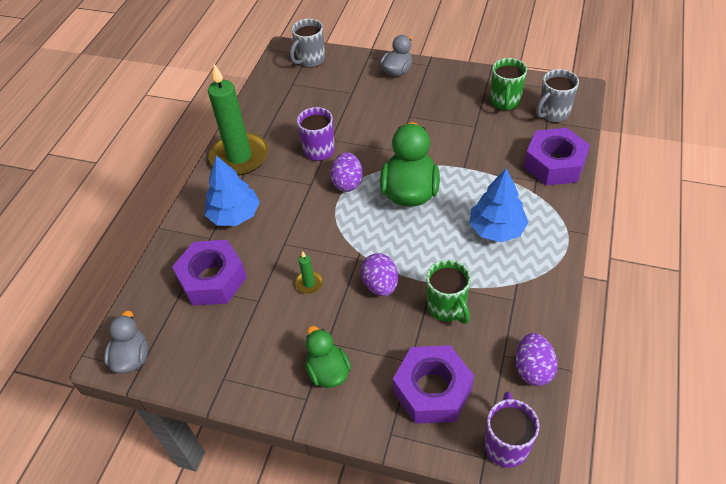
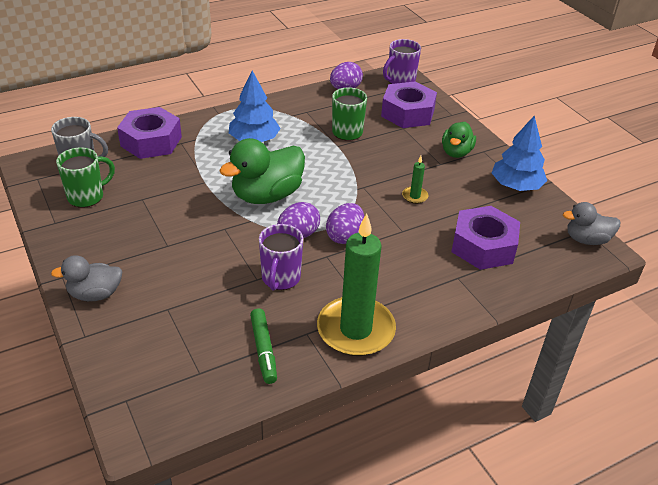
camera: 140 degrees left, 10 degrees down
(132, 358) = (586, 239): grey duck -> grey duck turned 45 degrees clockwise
(234, 215) = (418, 279): blue tree -> blue tree (516, 186)
(275, 113) = (263, 350): none -> green marker
(310, 60) = (137, 388): grey mug -> none
(380, 285) = (370, 165): purple egg -> purple egg (344, 236)

